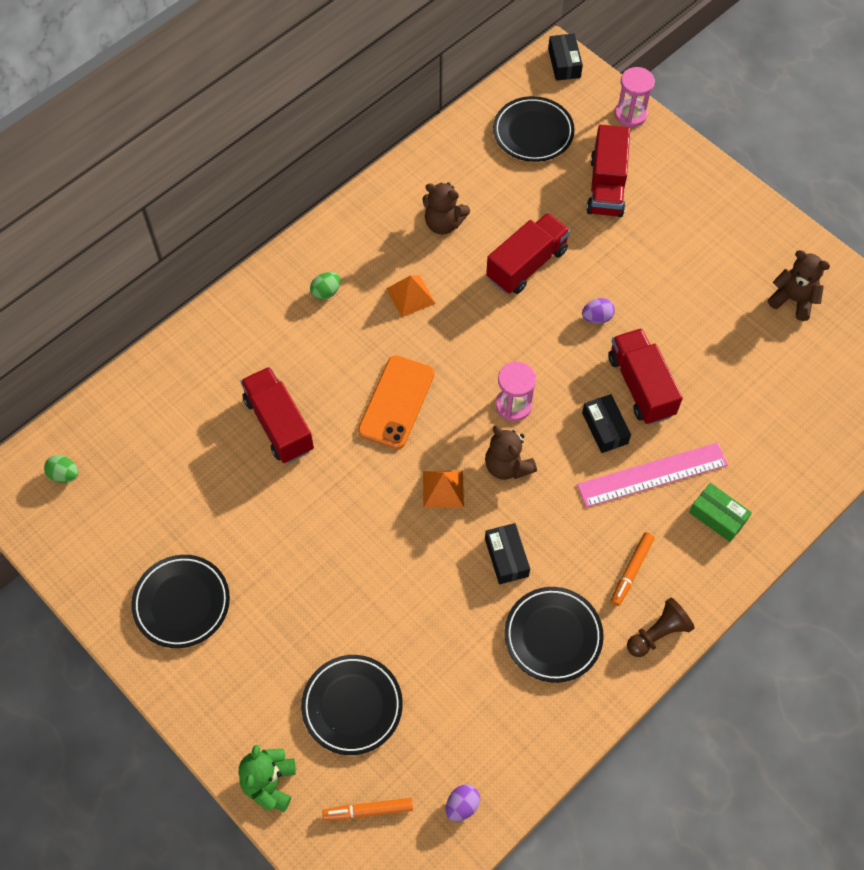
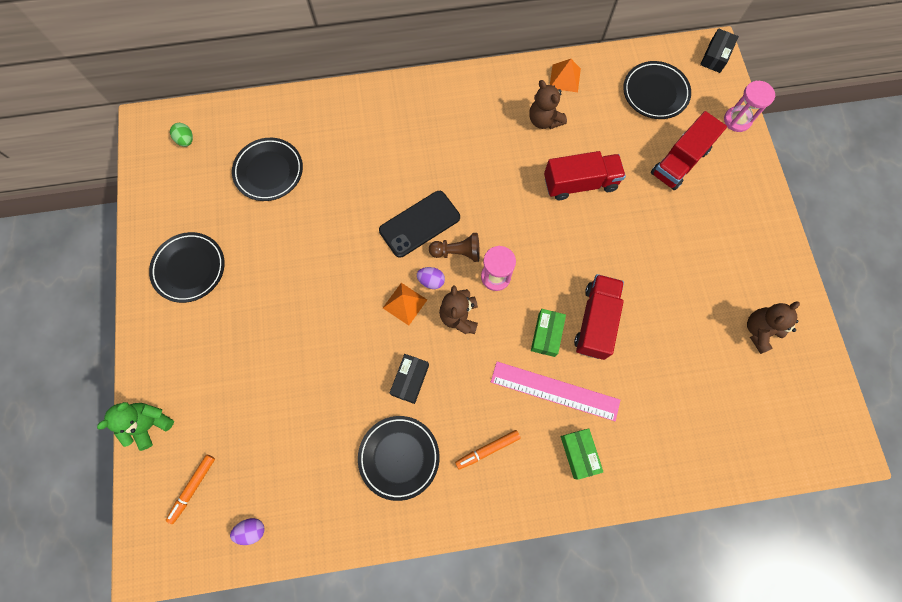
camera: 35 degrees right, 10 degrees up
(279, 424) = (335, 190): red truck -> none
(326, 292) = (431, 121): green egg -> none
(352, 706) = (237, 410): black plate -> black plate (269, 171)
(368, 811) = (193, 488): orange marker -> orange marker turned 90 degrees counterclockwise
(396, 402) = (419, 224): orange phone -> black phone
(410, 296) = (484, 157): orange pyramid -> orange pyramid (565, 78)
(597, 317) = (601, 252): purple egg -> purple egg (431, 281)
(605, 428) = (546, 334): black box -> green box
(658, 633) = (471, 508): brown pawn -> brown pawn (457, 252)
(793, 300) = (759, 331): brown teddy bear -> brown teddy bear turned 105 degrees counterclockwise

